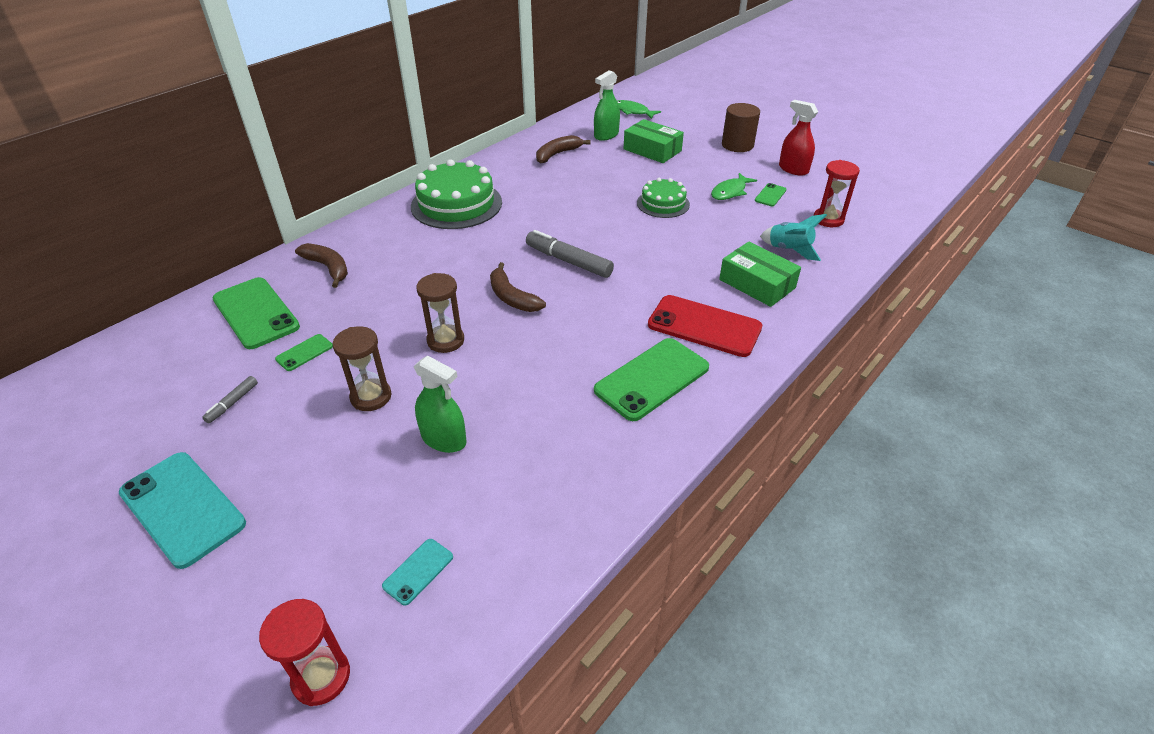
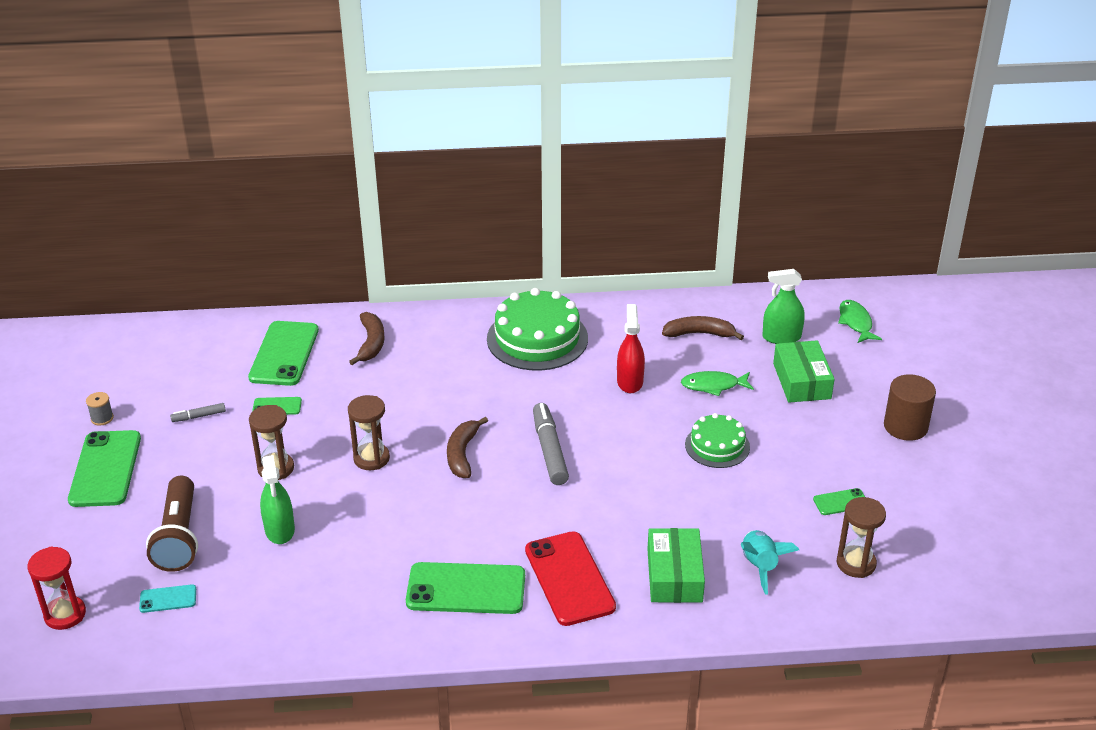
camera: 45 degrees right, 5 degrees down
(116, 467) = (102, 418): none -> grey spool
(182, 508) = (105, 469): turquoise phone -> green phone
(352, 511) = (179, 537): none -> brown flashlight
(730, 192) = (804, 473): green fish -> green fish (713, 386)
(793, 169) = (919, 490): red spray bottle -> red spray bottle (630, 382)
(828, 219) = (856, 563): red hourglass -> brown hourglass

